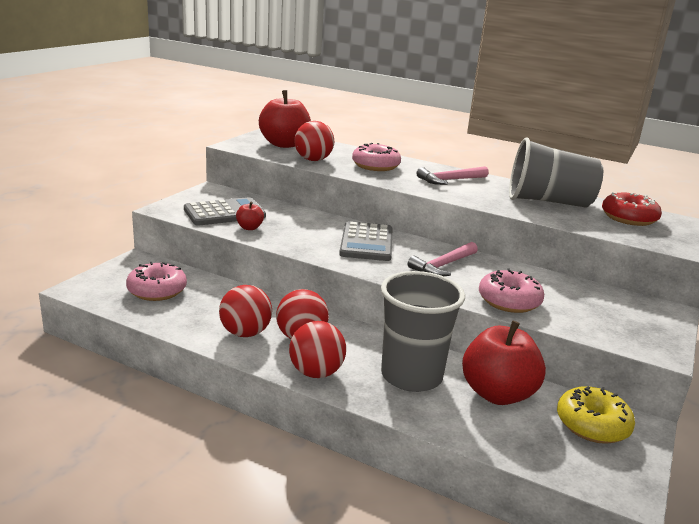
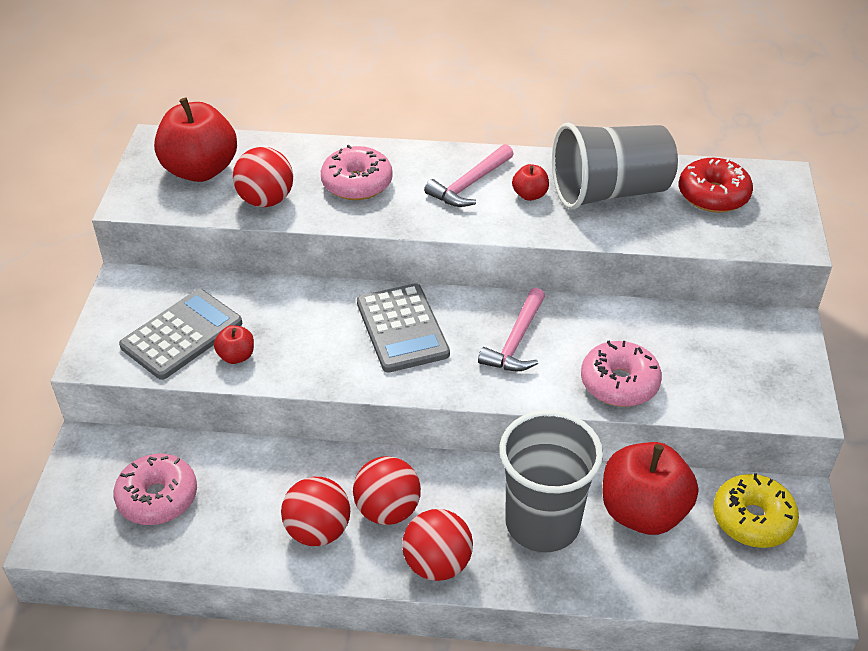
camera: 20 degrees left, 20 degrees up
(489, 191) = (530, 195): none -> red apple

